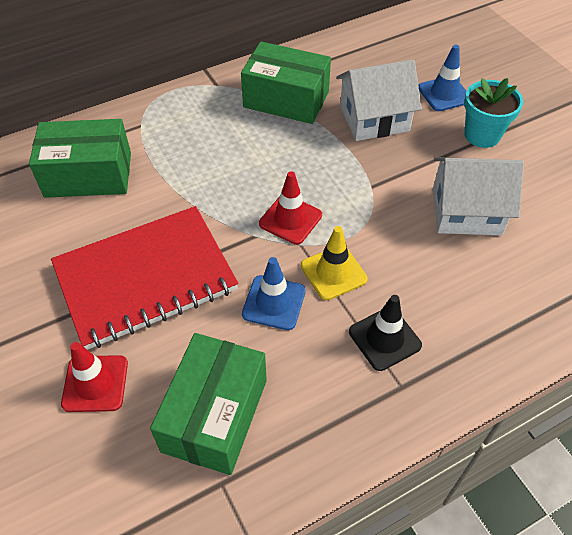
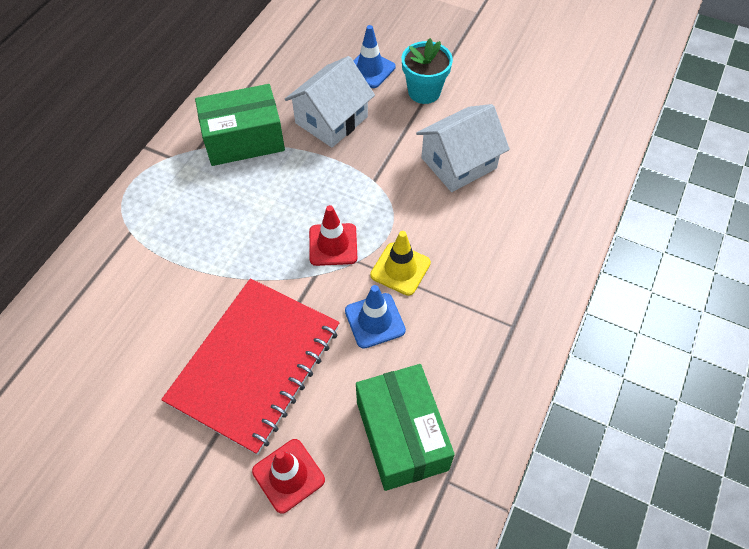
camera: 35 degrees left, 5 degrees up
(88, 175) = (121, 305): green box -> none
(384, 338) = (475, 298): black traffic cone -> none

